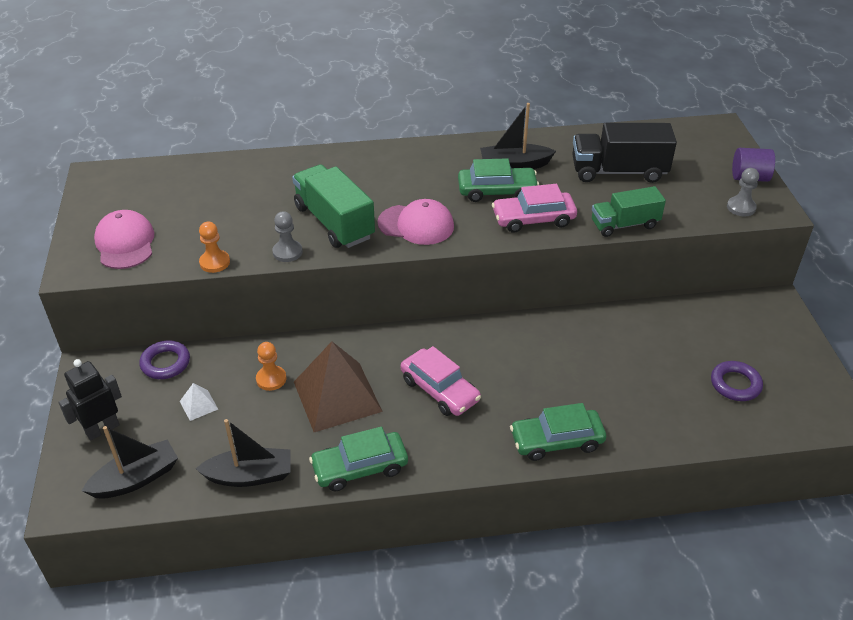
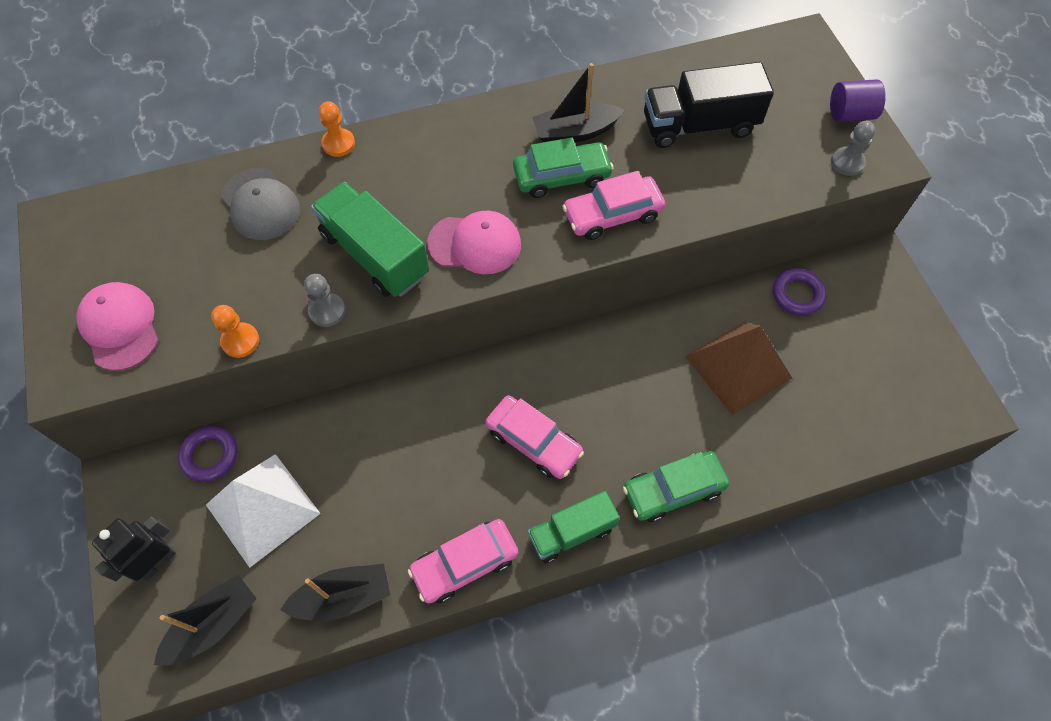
camera: 10 degrees left, 20 degrees up
(198, 405) = (263, 508): white pyramid -> white pyramid, size x2.39
(253, 182) = (260, 204): none -> grey cap
(271, 379) = (339, 458): orange pawn -> orange pawn (338, 144)
(337, 396) = (419, 470): brown pyramid -> brown pyramid (738, 367)
(360, 467) = (465, 564): green car -> pink car
(624, 224) = (719, 208): green truck -> green truck (571, 532)
(735, 384) = (851, 381): purple ring -> purple ring (797, 294)

